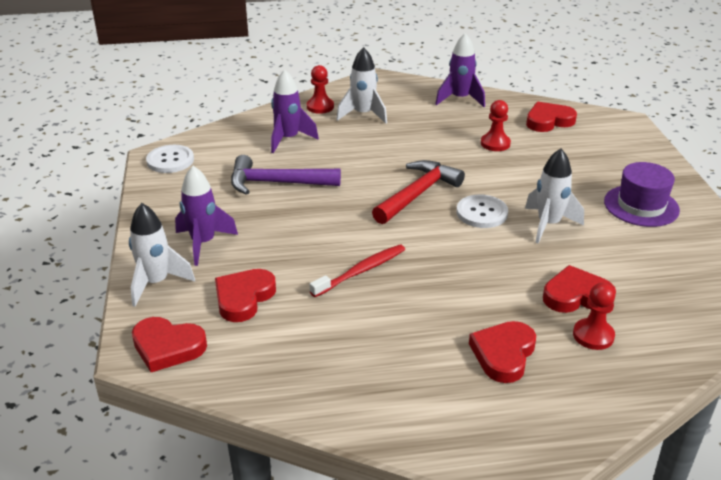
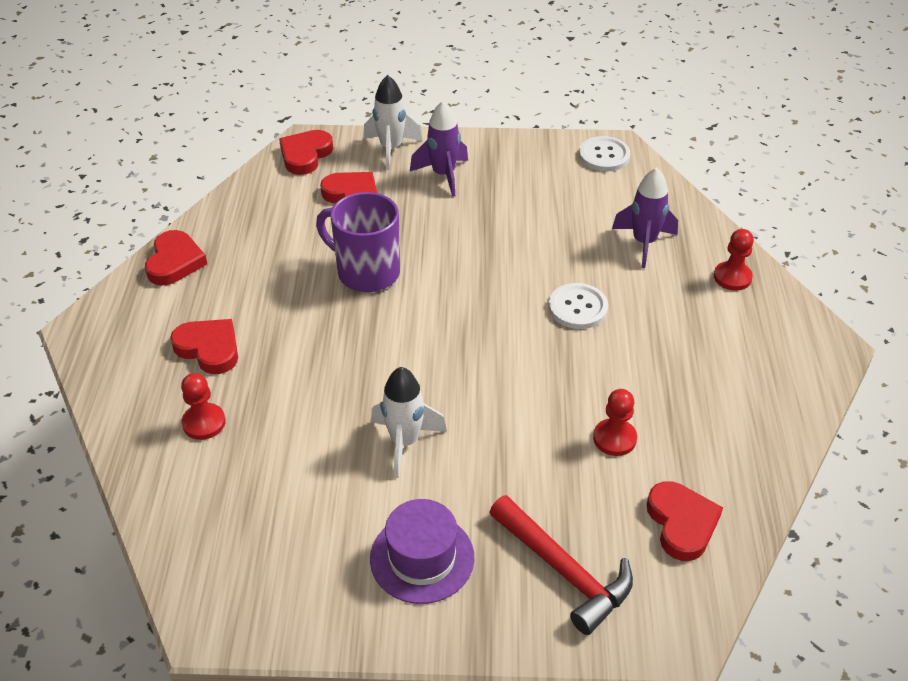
camera: 100 degrees right, 10 degrees up
(277, 183) = (544, 227): purple hammer -> none
(361, 271) = (366, 272): red toothbrush -> purple mug
(363, 115) = (708, 315): white rocket -> none
(418, 194) = (498, 336): red hammer -> red hammer (564, 571)
(460, 99) = (758, 429): purple rocket -> none
(481, 213) = (445, 385): white button -> white button (578, 308)
(576, 295) = (268, 428): red heart -> red heart (175, 262)

